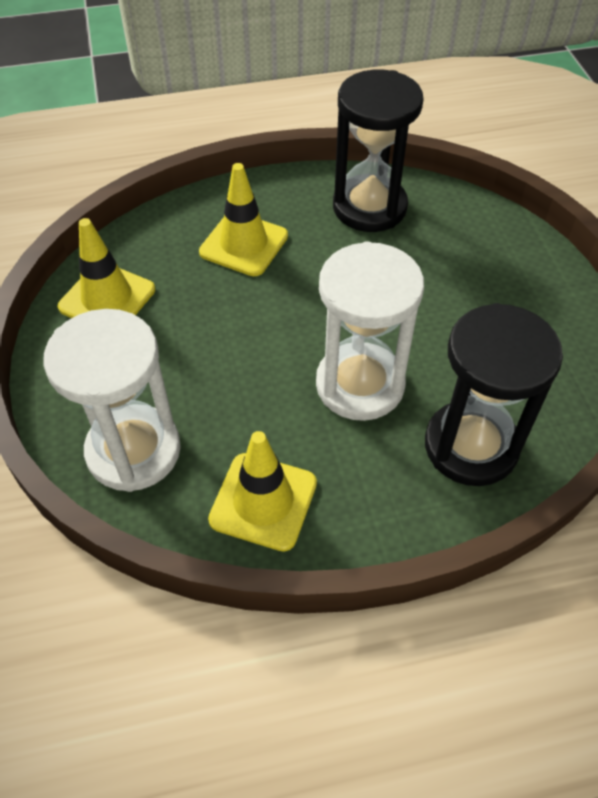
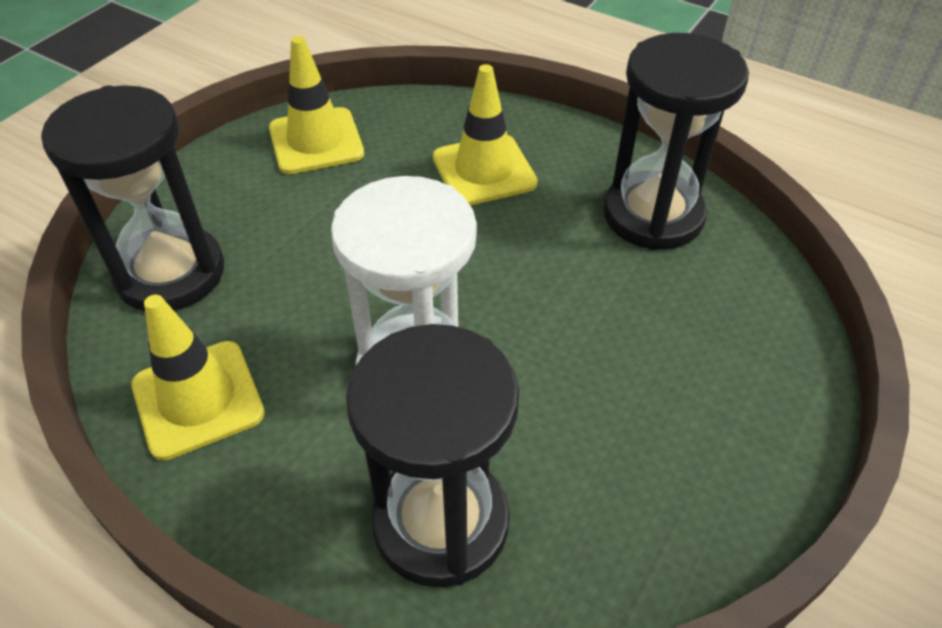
camera: 45 degrees right, 5 degrees down
(133, 450) = (170, 273): white hourglass -> black hourglass

